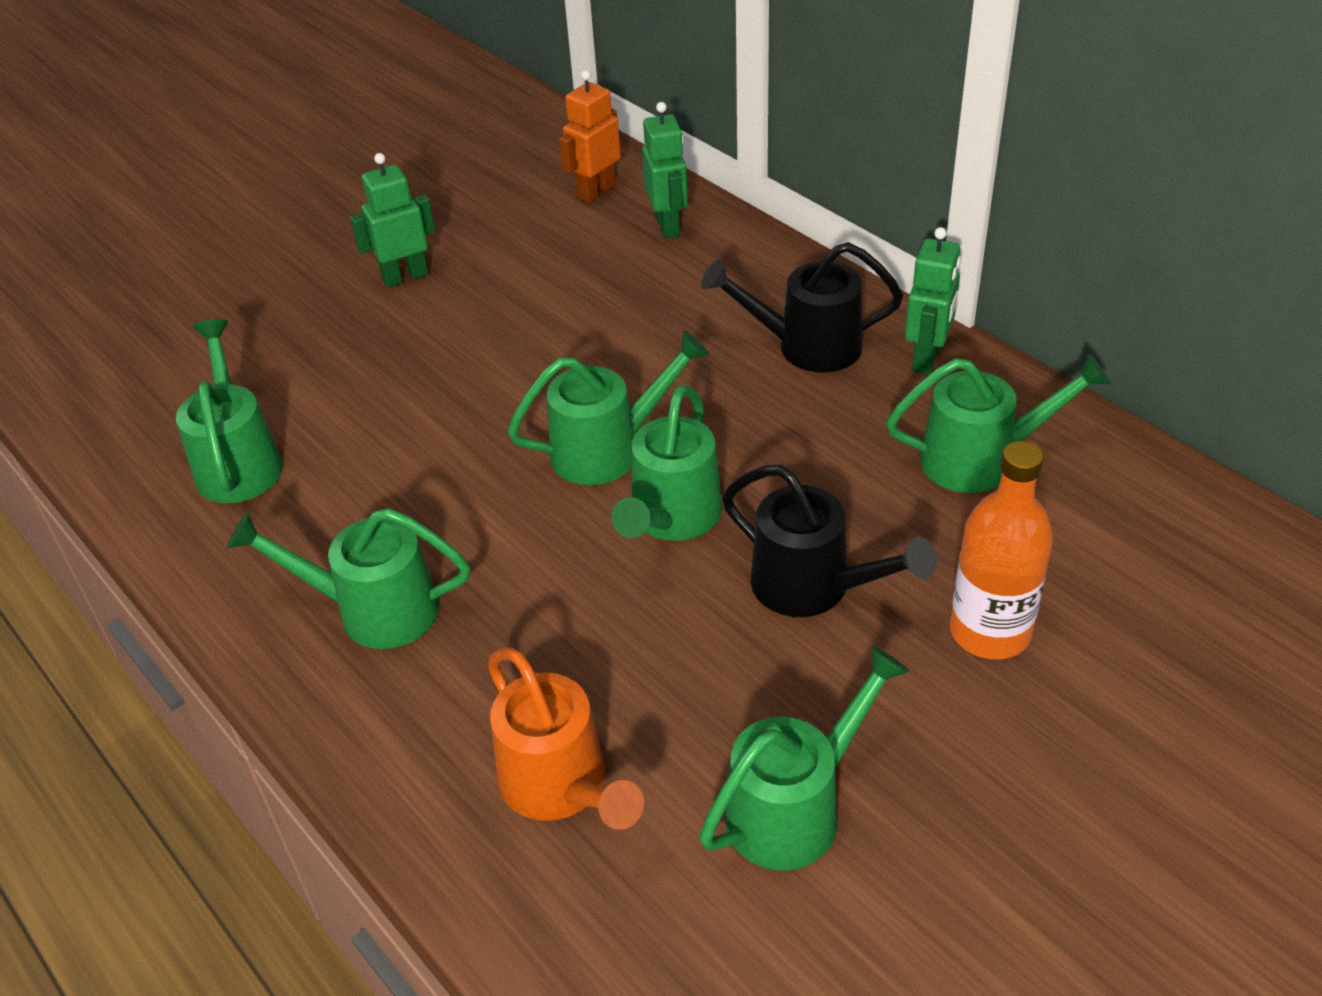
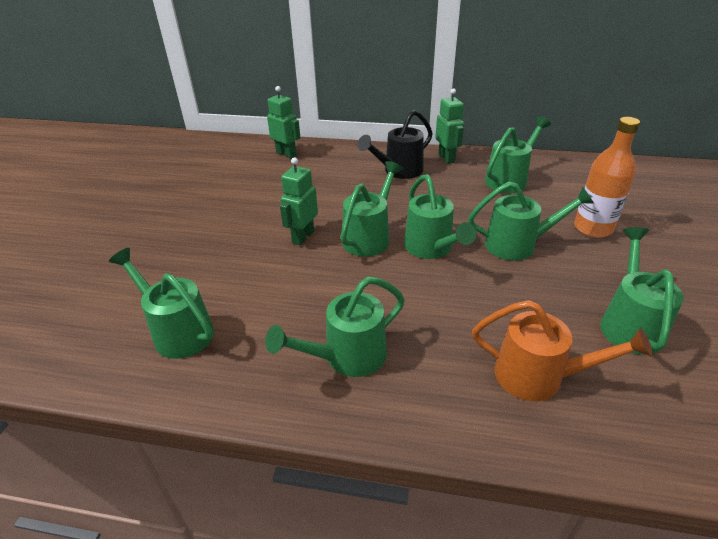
camera: 40 degrees left, 5 degrees down
(405, 277) = (178, 214): green robot -> green robot (303, 237)
(596, 192) = (237, 153): orange robot -> none
(813, 588) = (518, 245): black watering can -> green watering can

